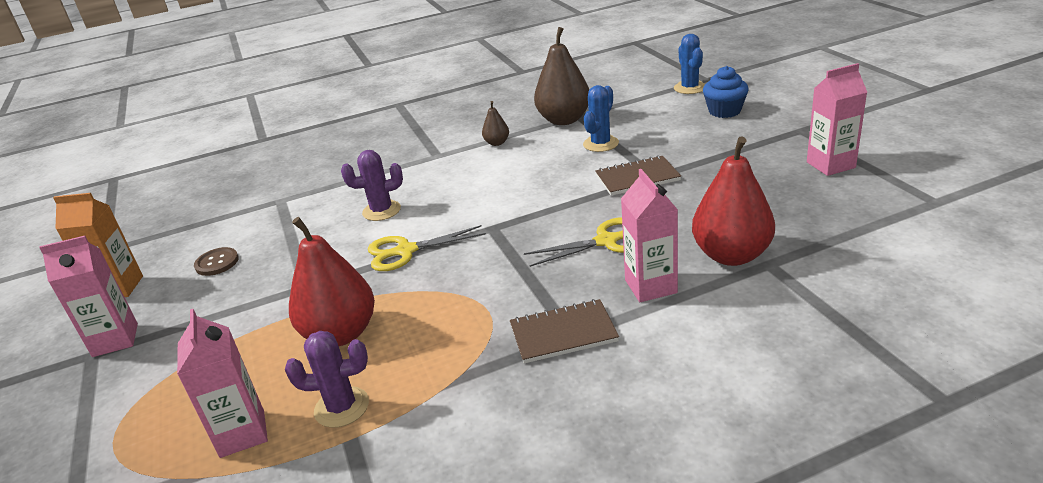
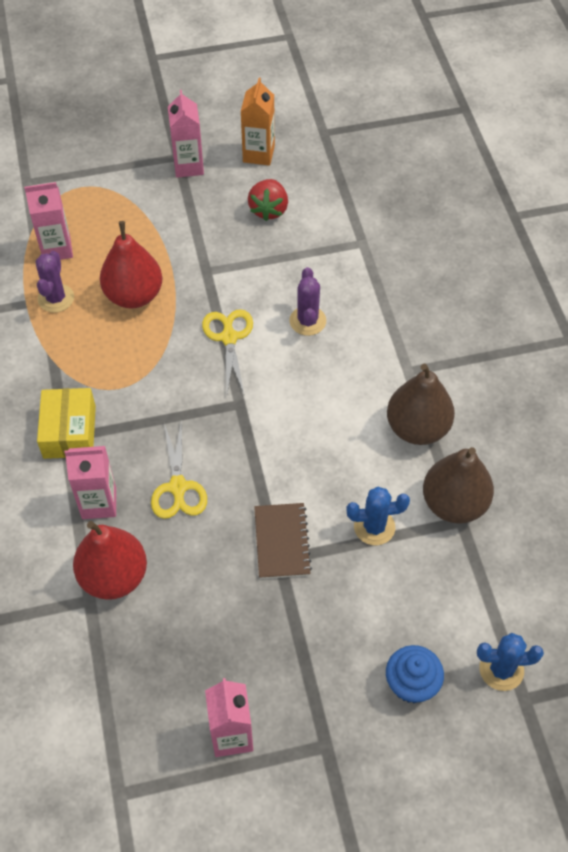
camera: 95 degrees right, 25 degrees up
(217, 263) = (269, 210): brown button -> red strawberry
(497, 143) = (417, 428): brown pear -> brown pear, size x2.12
(563, 333) = (69, 432): brown notebook -> yellow box
(601, 144) = (374, 527): blue cactus -> blue cactus turned 45 degrees counterclockwise

